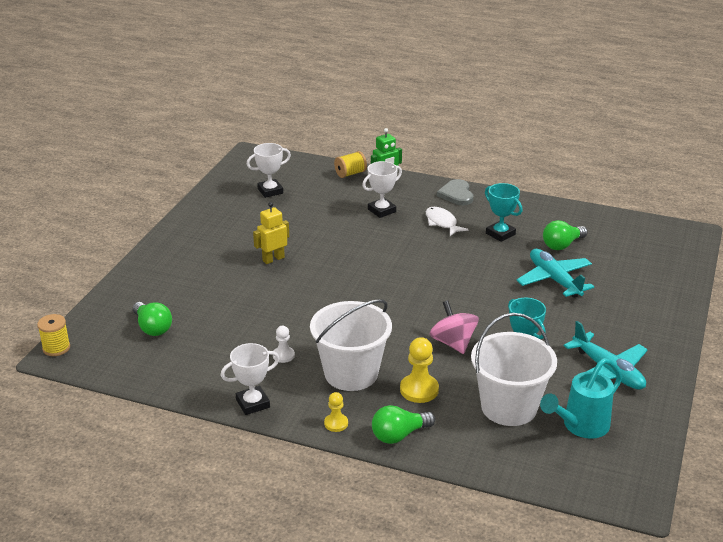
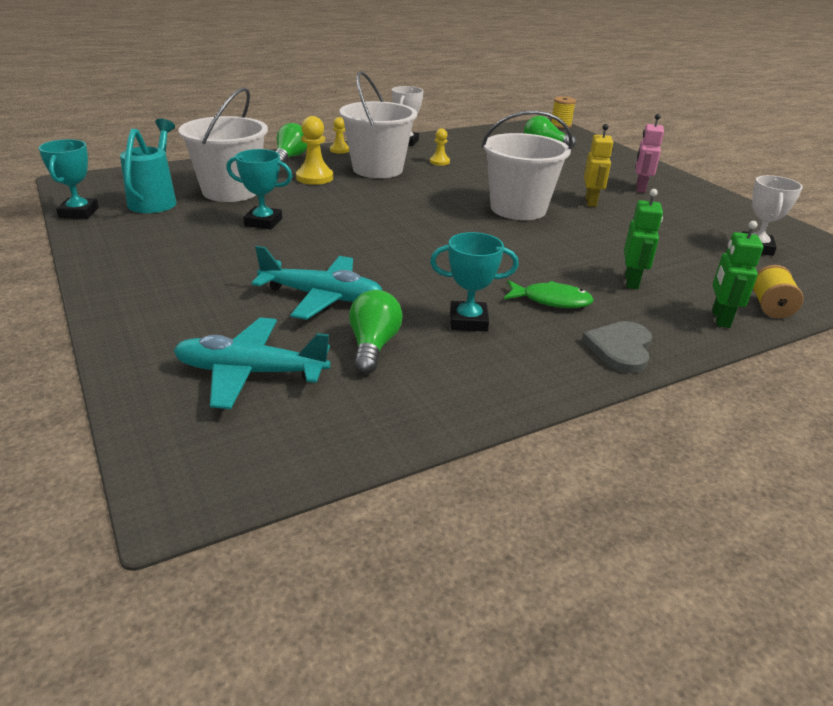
camera: 130 degrees right, 0 degrees up
(210, 251) = (640, 188): none -> pink robot
(283, 355) = (439, 162): white pawn -> yellow pawn
(333, 278) = (518, 209): none -> white bucket
(382, 210) = (632, 281): white trophy -> green robot
(442, 223) = (551, 300): white fish -> green fish
(453, 343) = (337, 208): pink spinning top -> none
(456, 194) = (620, 349): grey heart -> grey heart turned 105 degrees counterclockwise
(608, 371) = (164, 240): turquoise plane -> turquoise plane (251, 372)
(653, 440) = (79, 213): none -> turquoise trophy

